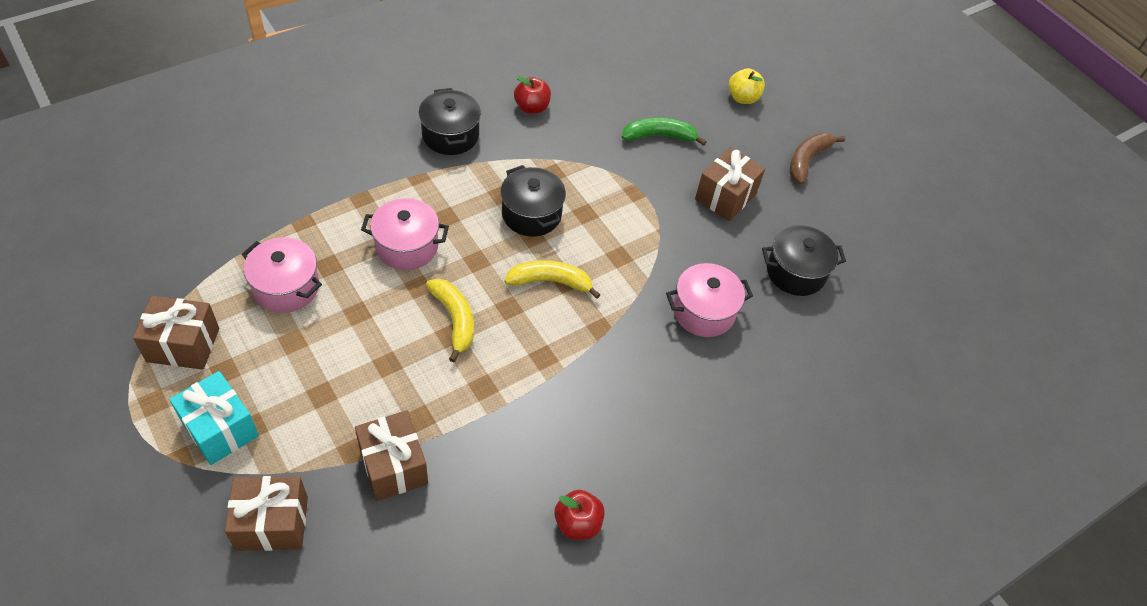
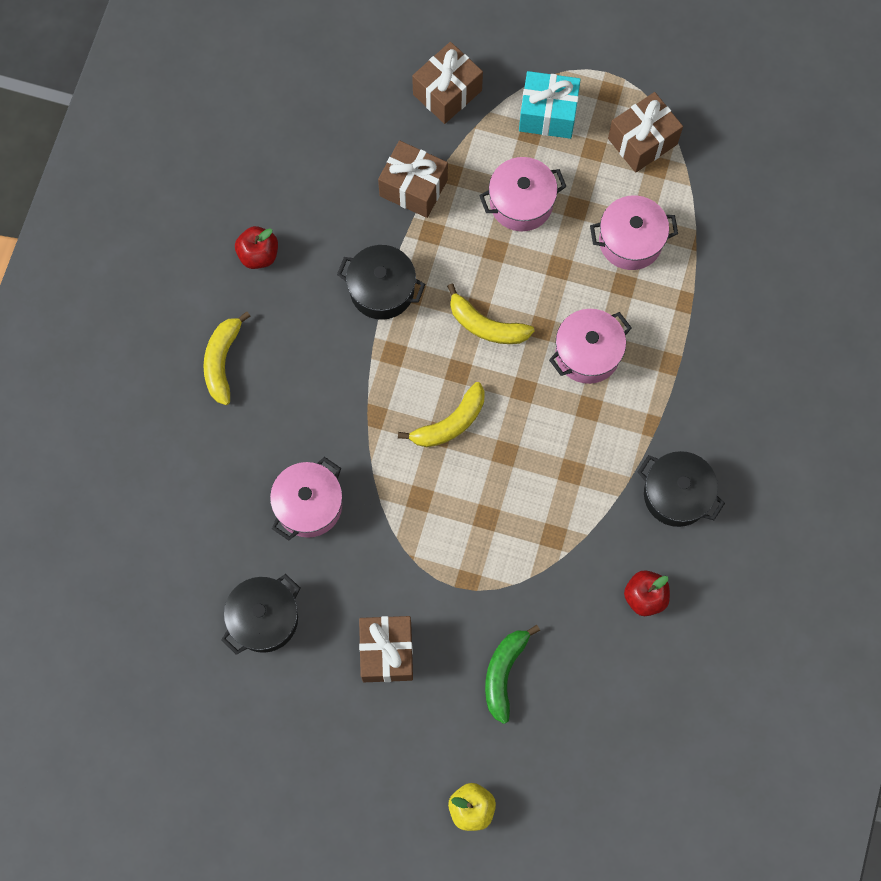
camera: 145 degrees right, 20 degrees up
(327, 380) = (521, 203): none -> pink pot
(531, 214) = (527, 475): black pot -> black pot (382, 290)
(659, 136) = (504, 673): green banana -> green banana turned 150 degrees clockwise
(685, 461) = (222, 361): none -> yellow banana
(807, 160) = (348, 775): brown banana -> none

